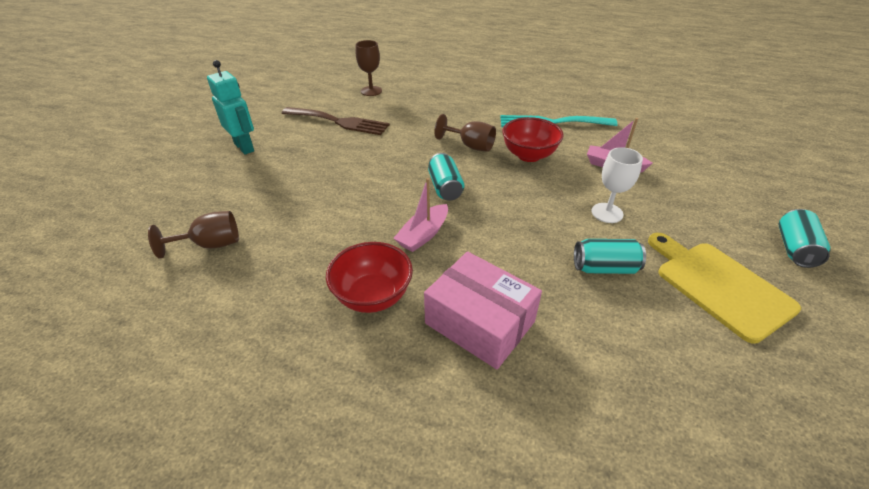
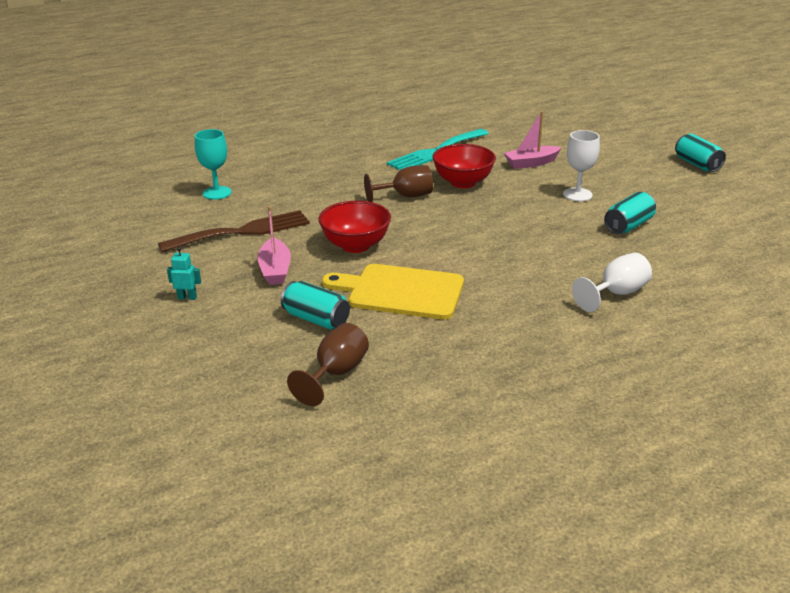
camera: 45 degrees left, 10 degrees down
(244, 147) = (187, 297): turquoise robot -> turquoise robot, size x0.48
(371, 91) = (217, 193): brown goblet -> turquoise goblet
(373, 296) = (529, 322): red bowl -> red bowl (355, 245)
(423, 235) = (490, 270): pink boat -> pink boat (275, 270)
(445, 187) = (444, 233): turquoise can -> turquoise can (316, 319)
(479, 322) = (616, 293): pink box -> white goblet
(719, 286) = (694, 203): yellow cutting board -> yellow cutting board (401, 292)

